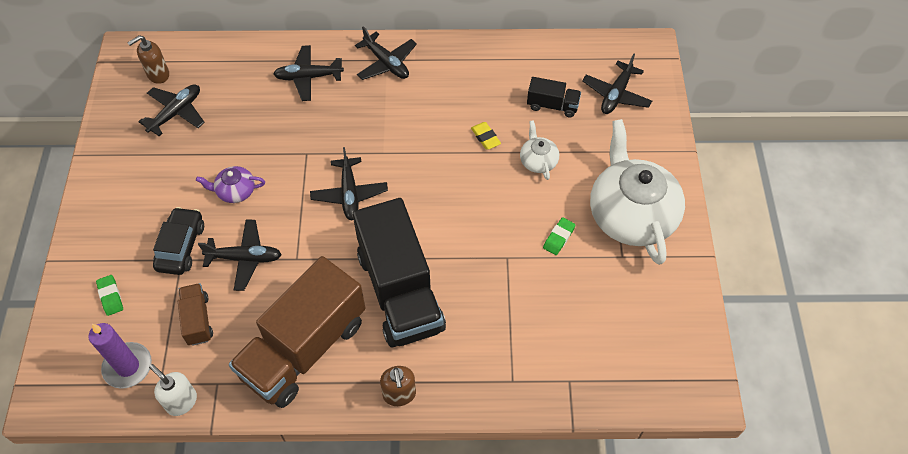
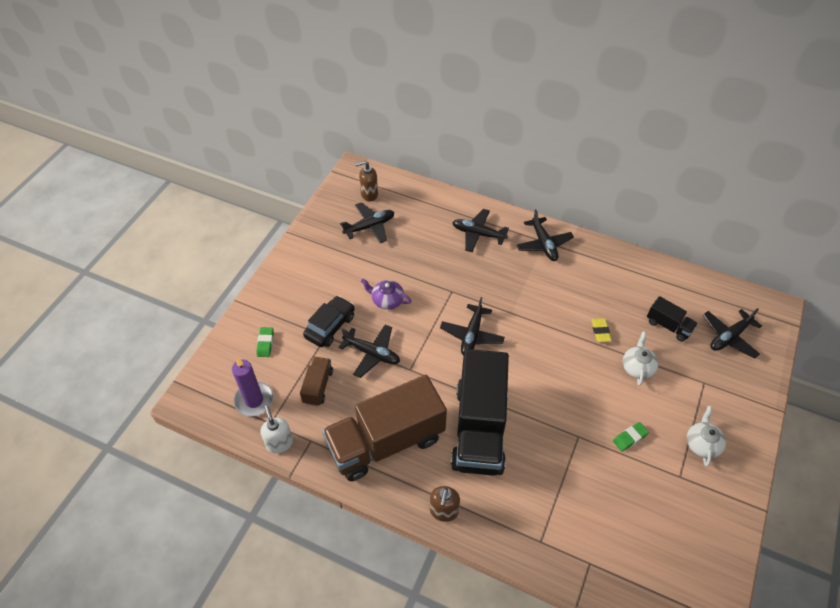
camera: 25 degrees right, 5 degrees down
(631, 214) = (702, 443): white teapot -> white teapot, size x0.44

